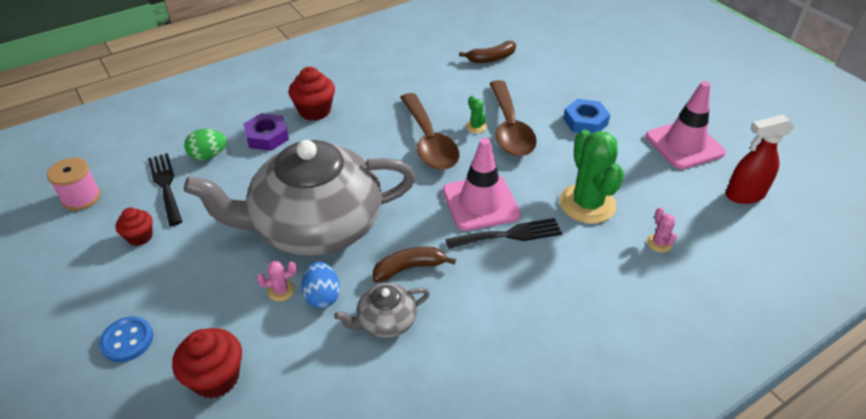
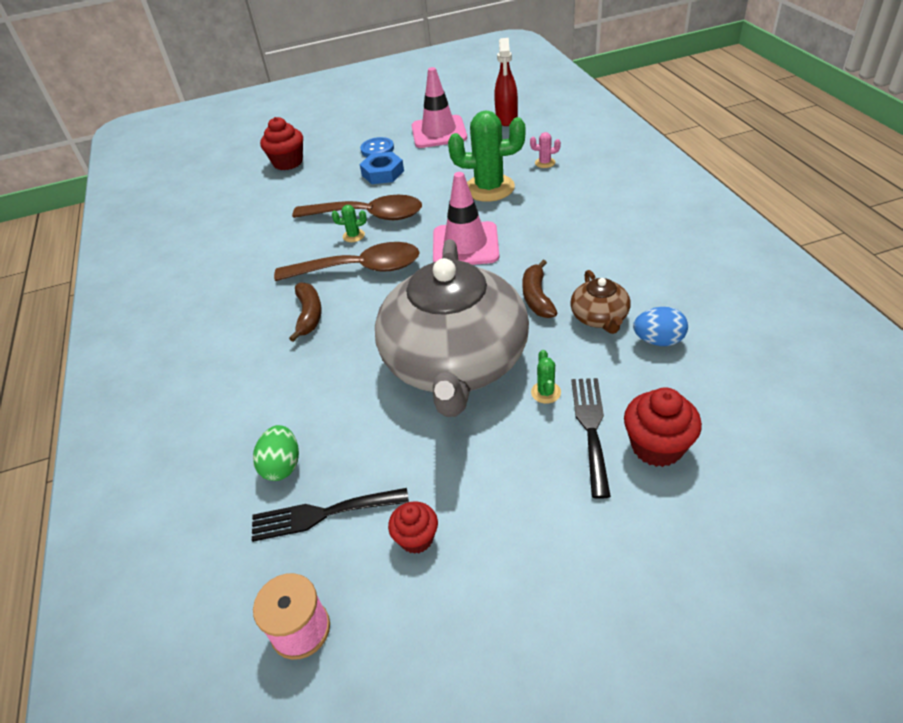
camera: 70 degrees left, 0 degrees up
(127, 340) = (595, 536): blue button -> blue button (377, 149)
(267, 136) = (275, 403): purple nut -> none
(281, 291) = (546, 392): pink cactus -> green cactus
(315, 111) = (250, 356): red cupcake -> red cupcake (288, 162)
(322, 296) = (560, 360): blue egg -> blue egg (658, 340)
(386, 321) = (599, 317): grey teapot -> brown teapot
(491, 58) = (247, 213): brown banana -> brown banana (309, 315)
(509, 235) = (512, 233): black fork -> black fork (591, 428)

